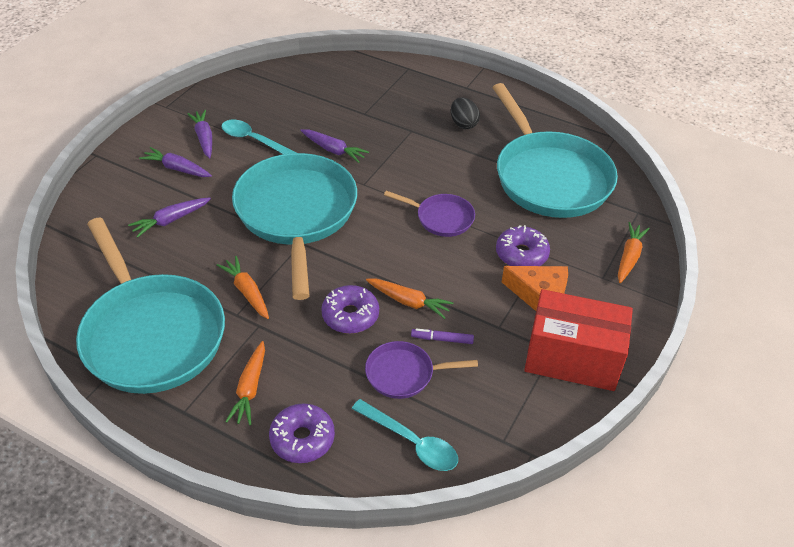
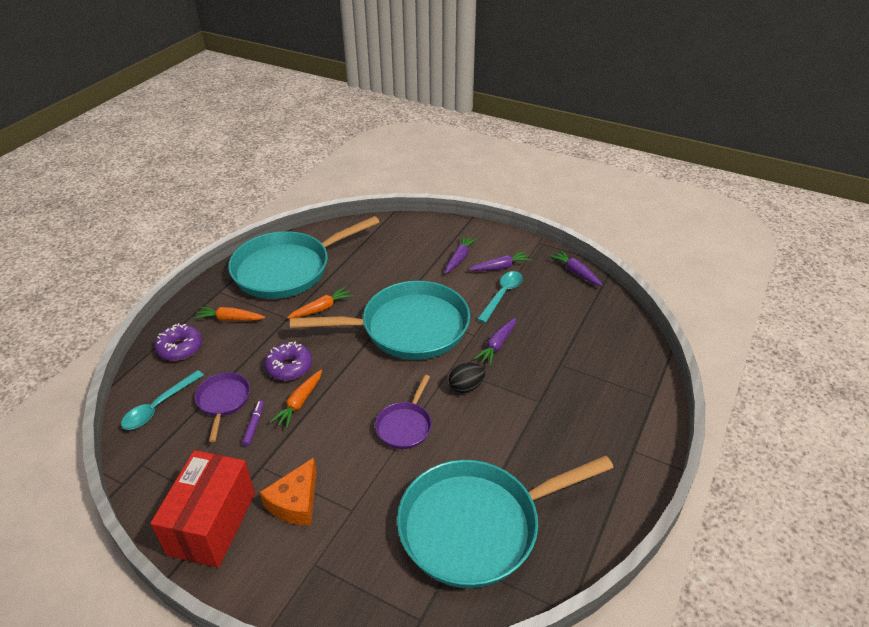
camera: 90 degrees right, 5 degrees down
(171, 220) = (399, 263): purple carrot -> purple carrot (576, 272)
(463, 124) = (560, 446): black egg -> black egg (466, 387)
(521, 254) = (352, 490): purple donut -> none
(629, 257) = (343, 597): orange carrot -> none

